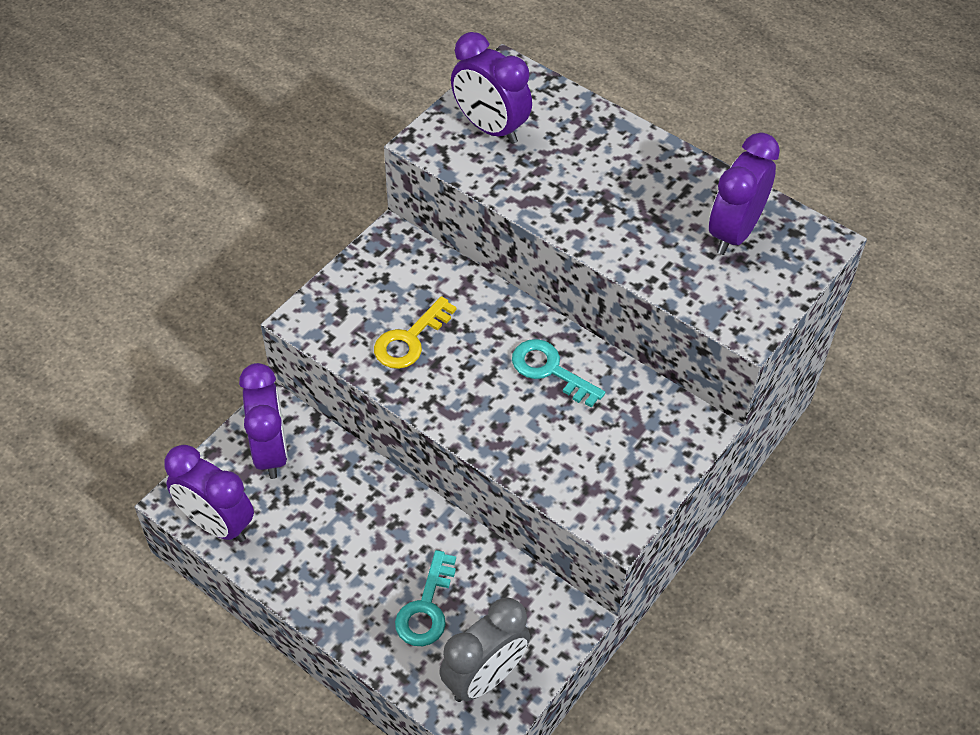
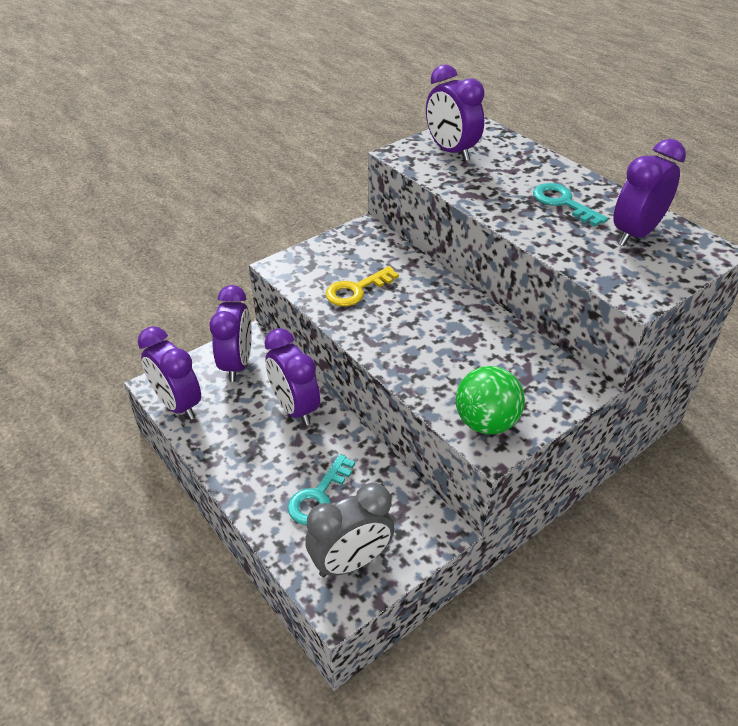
camera: 15 degrees right, 10 degrees down
(363, 499) = (295, 408): none -> purple clock
(550, 370) = (462, 326): turquoise key -> turquoise key (563, 203)
(605, 497) = (486, 422): none -> green ball

